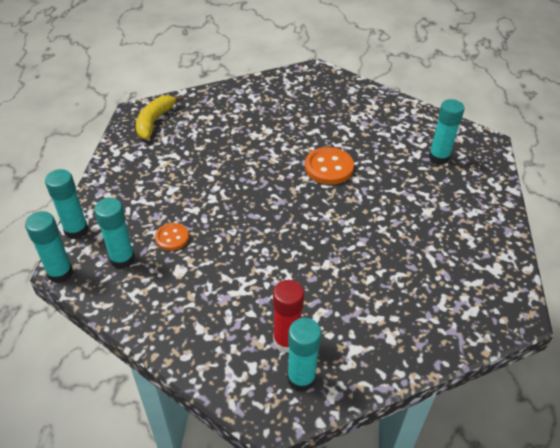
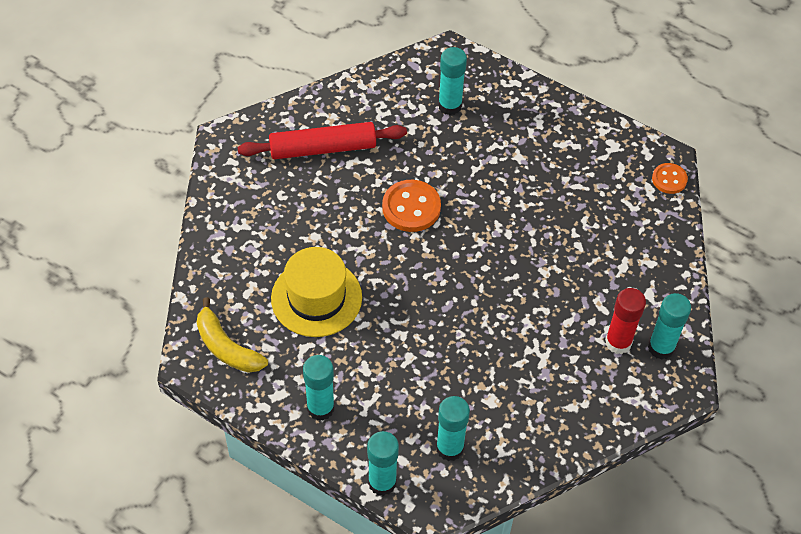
camera: 65 degrees left, 10 degrees up
(60, 273) = (440, 513): turquoise glue stick -> turquoise glue stick (320, 408)
(172, 238) = (441, 392): orange button -> orange button (669, 179)
(218, 147) = (316, 298): none -> yellow hat
(344, 110) = (323, 148): none -> red rolling pin

